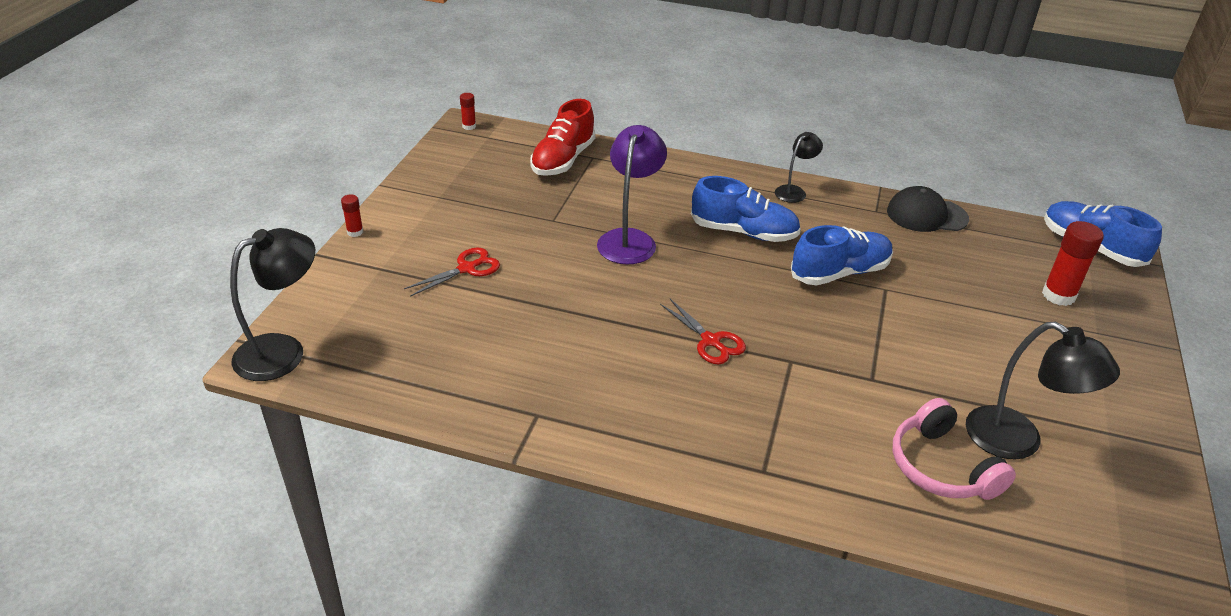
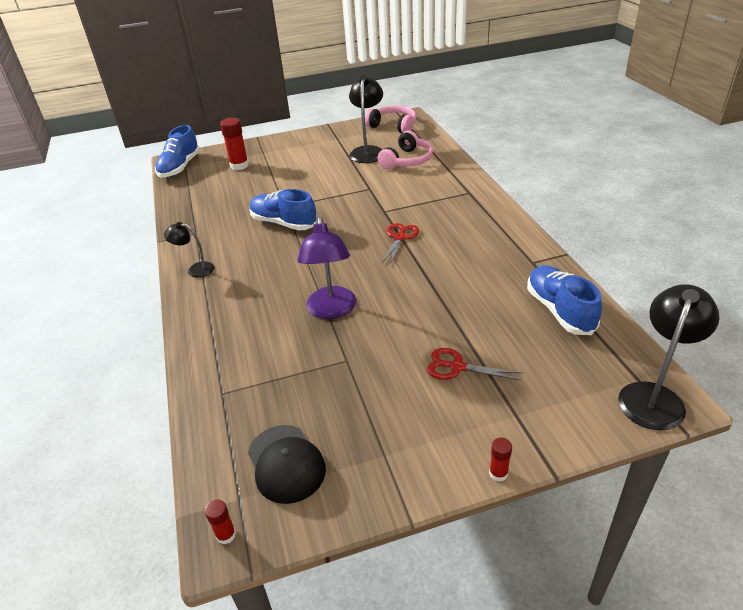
camera: 120 degrees left, 0 degrees up
(283, 351) = (654, 396): black lamp -> black lamp turned 105 degrees clockwise
(563, 160) = (243, 409): red shoe -> none
(629, 239) = (331, 310): purple lamp -> purple lamp turned 75 degrees counterclockwise
(744, 232) = (272, 269): blue shoe -> blue shoe (559, 310)
(926, 215) = (186, 216): black cap -> black cap (286, 463)
(1126, 534) = (393, 126): none -> pink headphones

